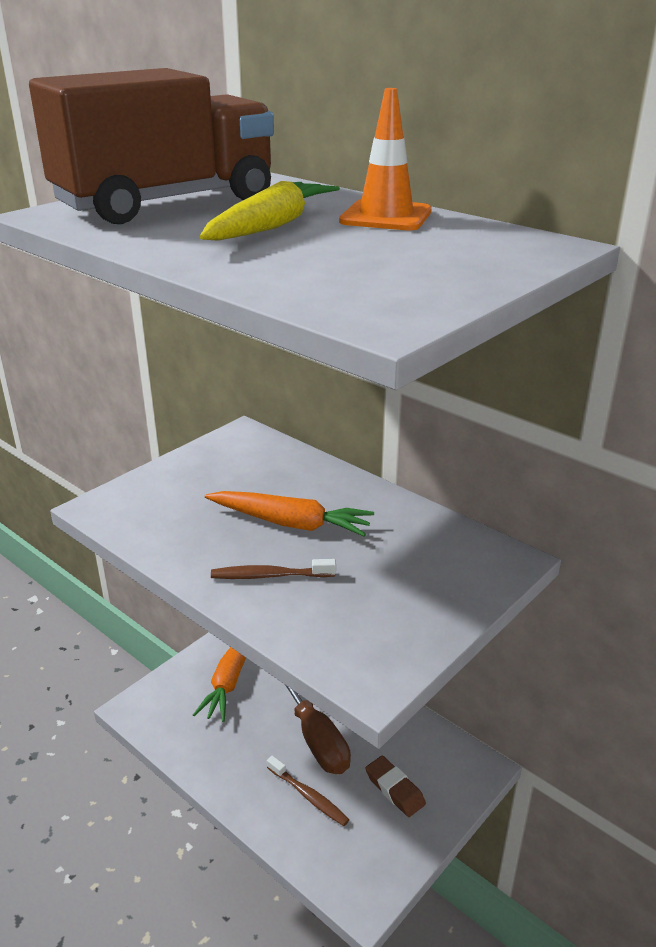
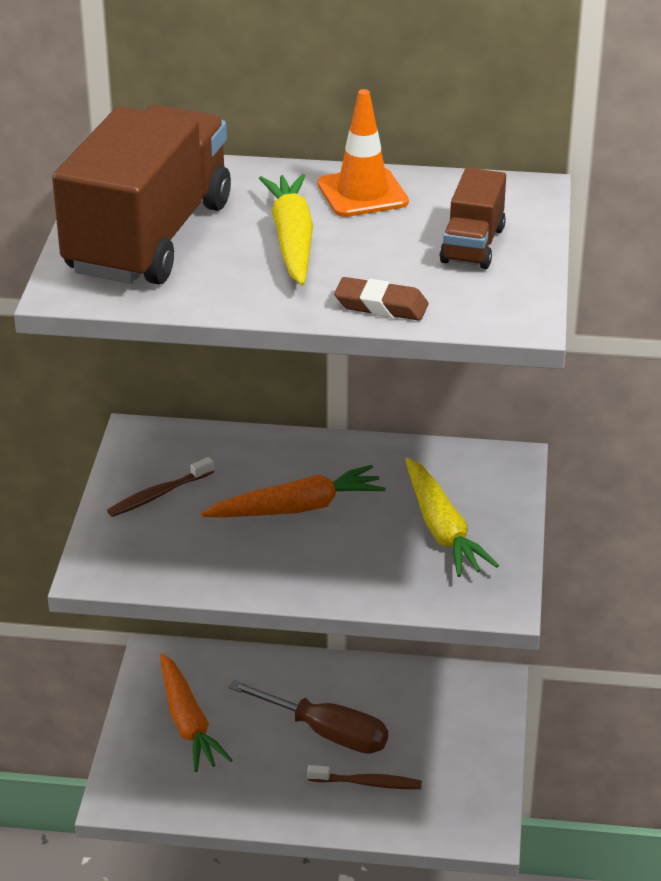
camera: 35 degrees left, 5 degrees up
(270, 576) = (334, 561): brown toothbrush -> brown toothbrush (158, 494)
(388, 590) = (442, 529): none -> yellow carrot
(394, 789) = (437, 738): brown eraser -> brown eraser (381, 306)
(431, 264) = (472, 245): none -> brown truck

